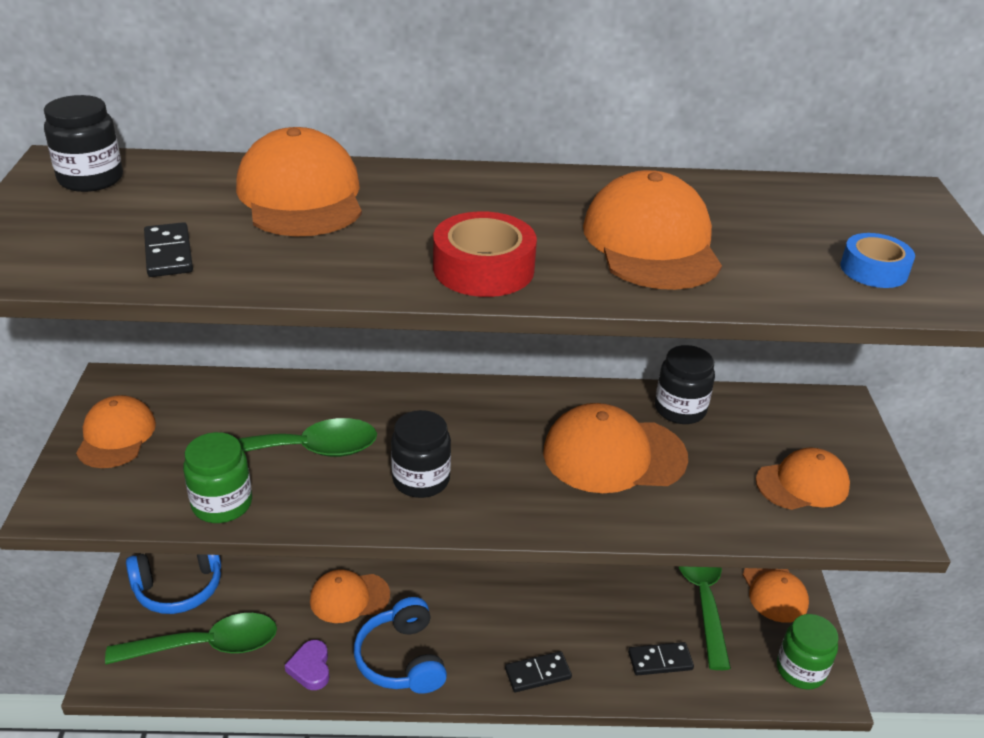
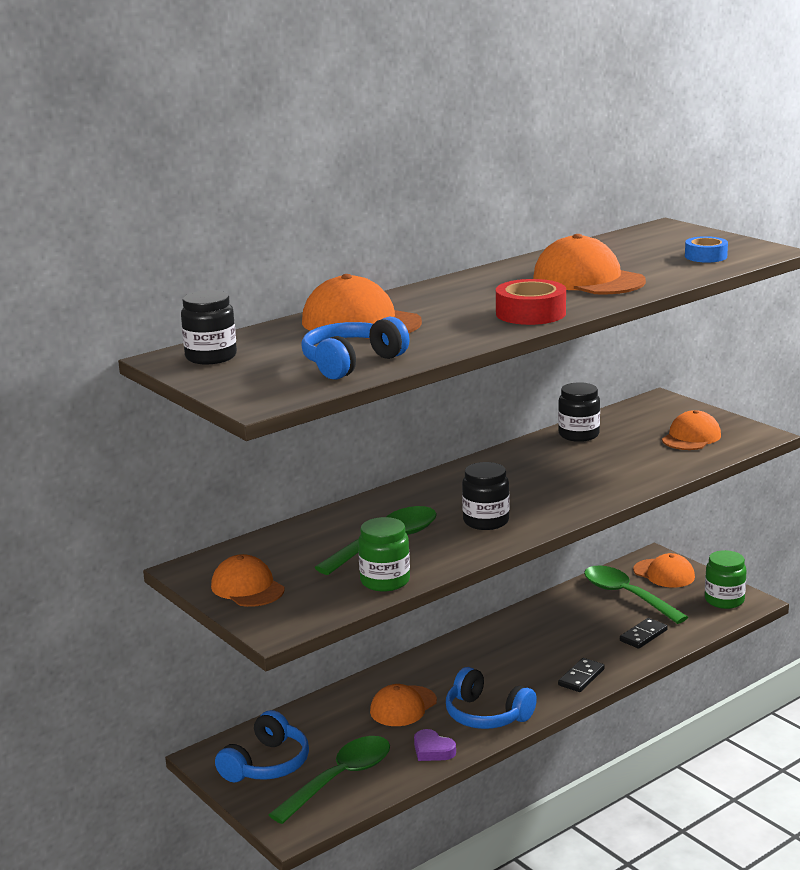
camera: 35 degrees left, 15 degrees down
(169, 253) = (351, 363): black domino -> blue headphones
(614, 455) = (575, 467): orange cap -> none

